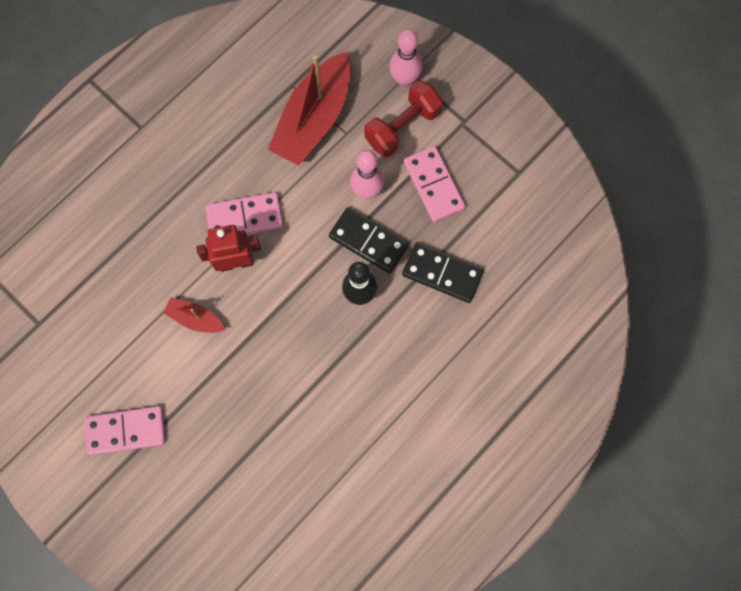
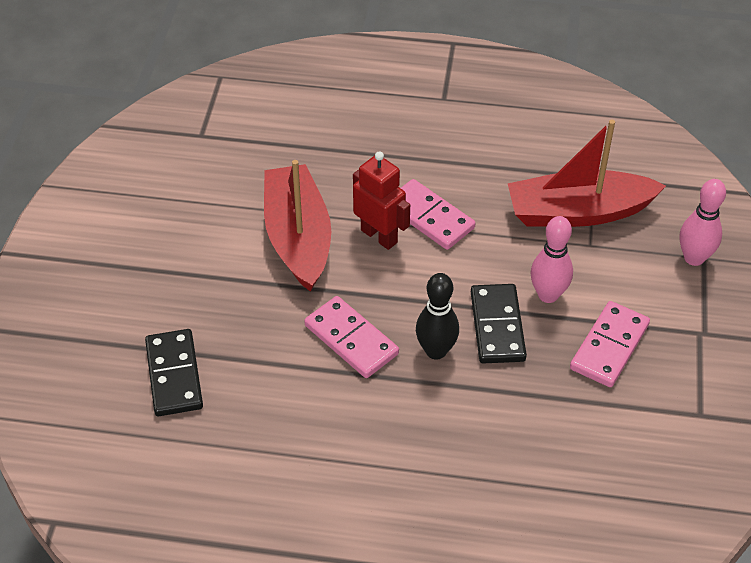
camera: 55 degrees right, 25 degrees down
(126, 431) = (149, 249): pink domino -> pink domino (351, 339)
(195, 318) = (298, 237): red boat -> red boat, size x2.11
(402, 127) = (643, 285): red dumbbell -> none
(442, 273) = (523, 409): black domino -> black domino (174, 375)

